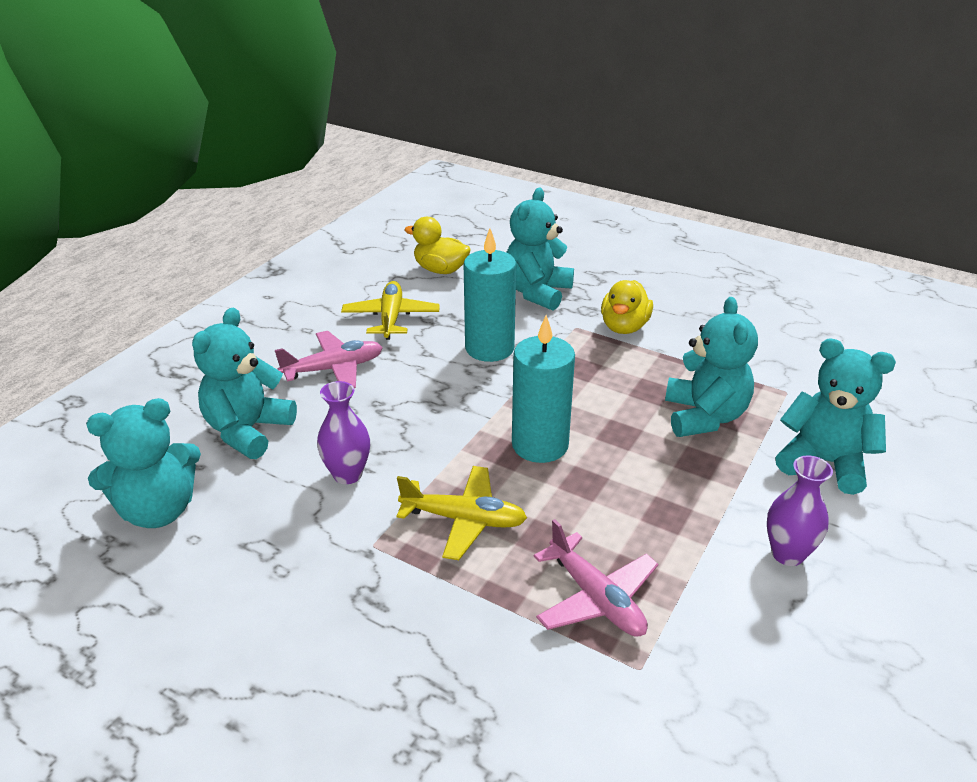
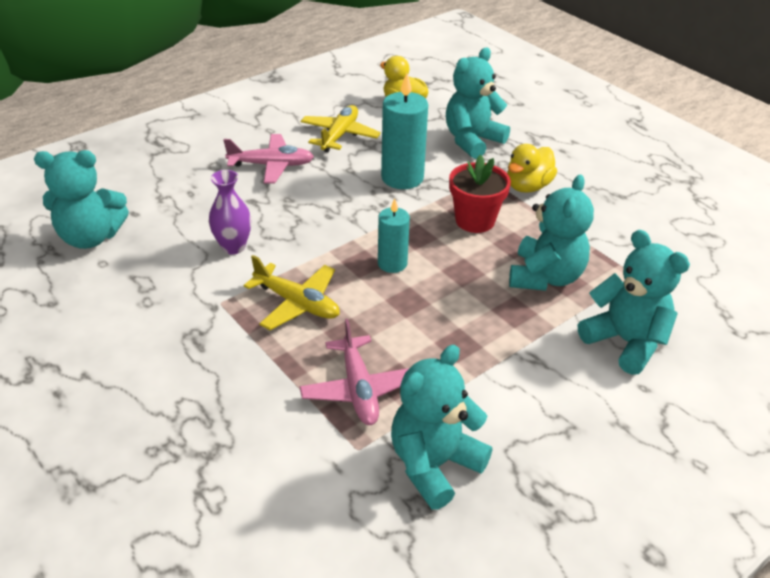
camera: 20 degrees right, 5 degrees up
(248, 431) = (182, 196): turquoise teddy bear -> turquoise teddy bear (434, 464)
(540, 445) = (392, 263): turquoise candle -> turquoise candle, size x0.62
(595, 375) = (475, 220): none -> red flower pot
(787, 554) = (538, 404): purple vase -> none

